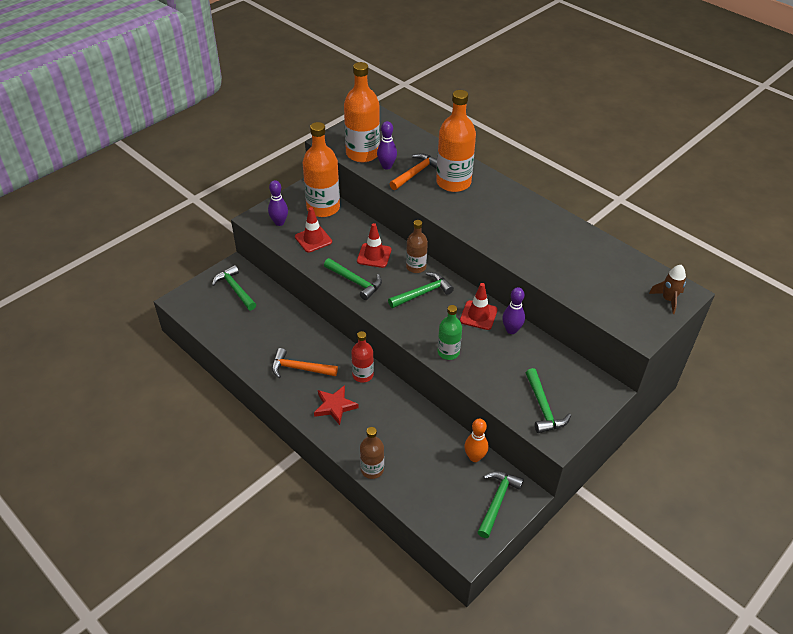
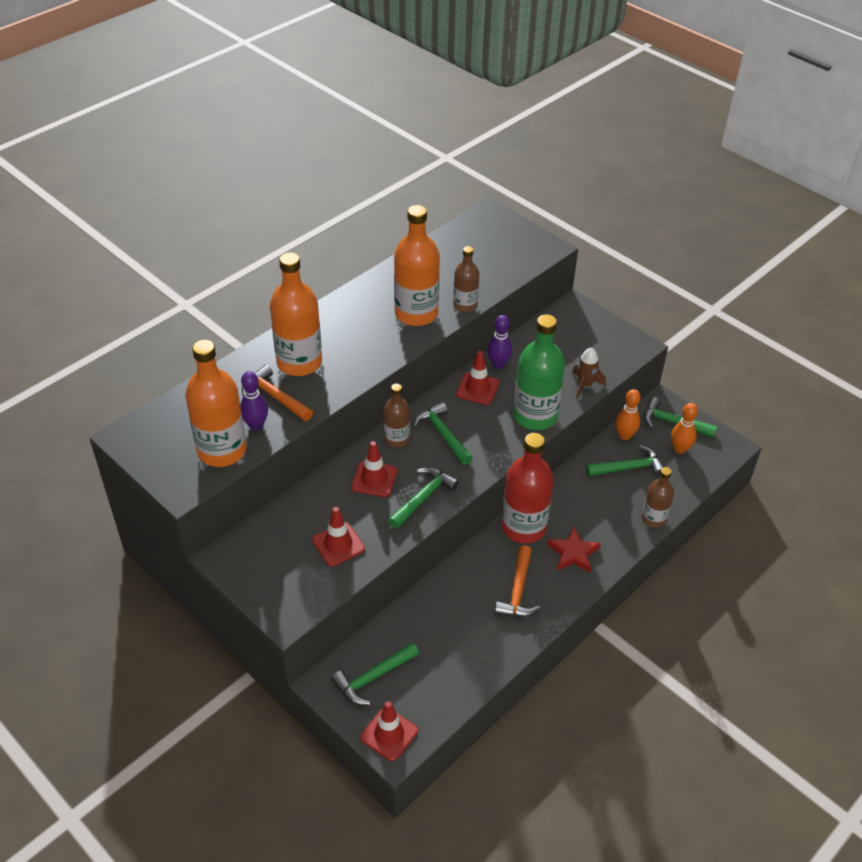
camera: 90 degrees left, 0 degrees up
(191, 297) = (389, 734): none -> red traffic cone
(279, 222) = (298, 586): purple bowling pin -> none
(323, 208) = (269, 536): orange bottle -> orange bottle (416, 313)
(363, 375) = (523, 527): red bottle -> red bottle, size x1.77
(448, 352) = (535, 416): green bottle -> green bottle, size x1.77
(461, 502) = (680, 449): none -> orange bowling pin
(539, 272) = (465, 305): none -> brown bottle
(543, 408) = (601, 351): green hammer -> green hammer (629, 468)
(668, 299) = (500, 225): brown rocket -> brown rocket (585, 385)

